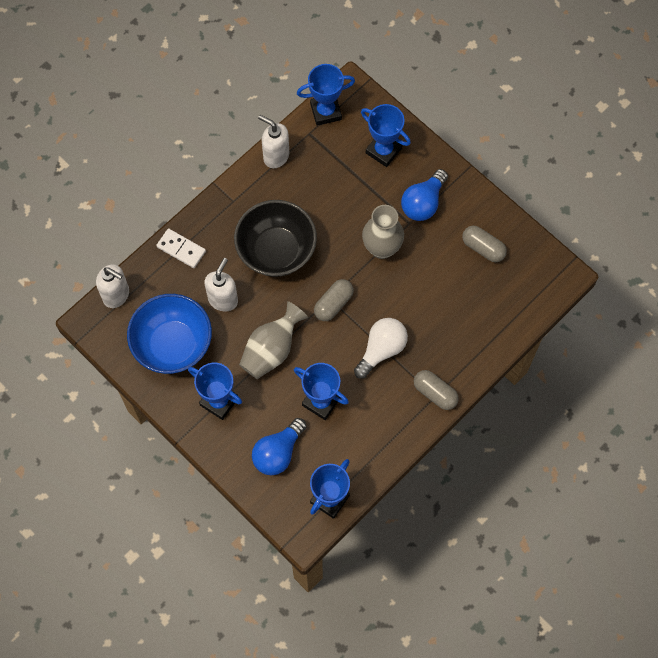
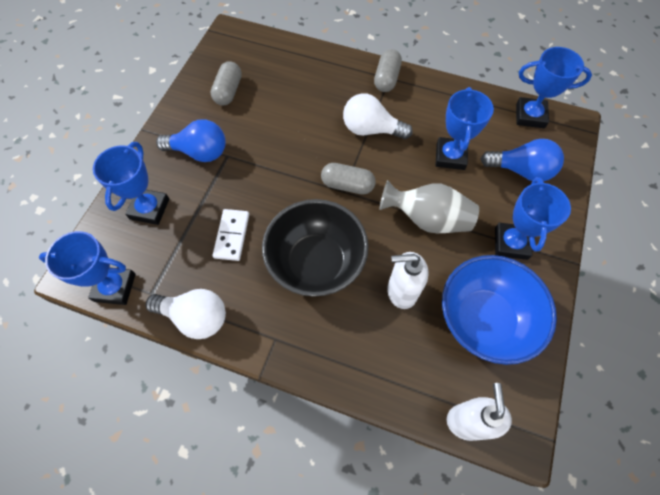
camera: 115 degrees left, 5 degrees down
(181, 249) = (366, 370): white domino -> white domino (232, 236)
(276, 156) = (195, 317): white soap dispenser -> white light bulb
(326, 111) = (115, 287): blue trophy -> blue trophy turned 45 degrees counterclockwise
(382, 248) = (266, 168): grey vase -> none

